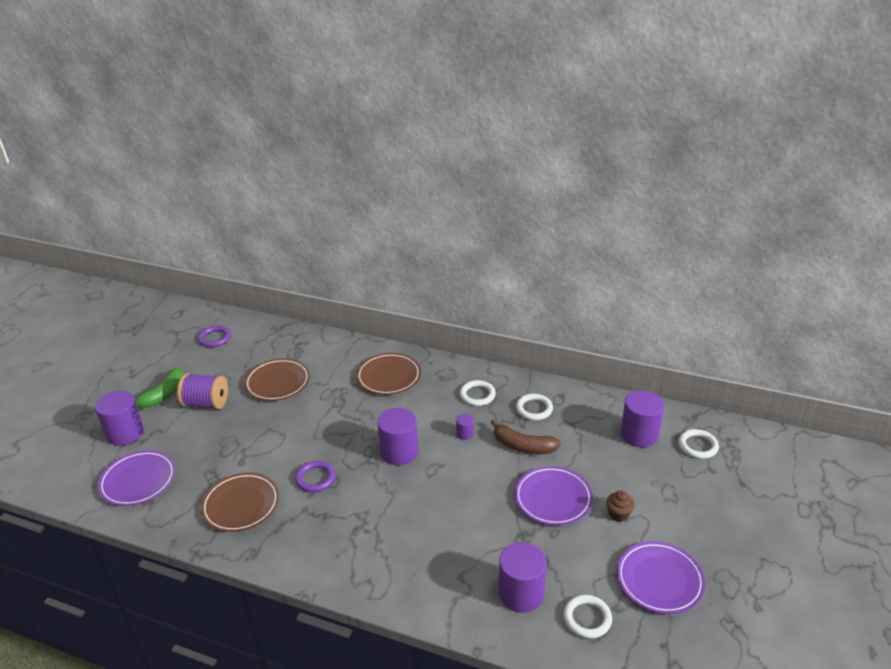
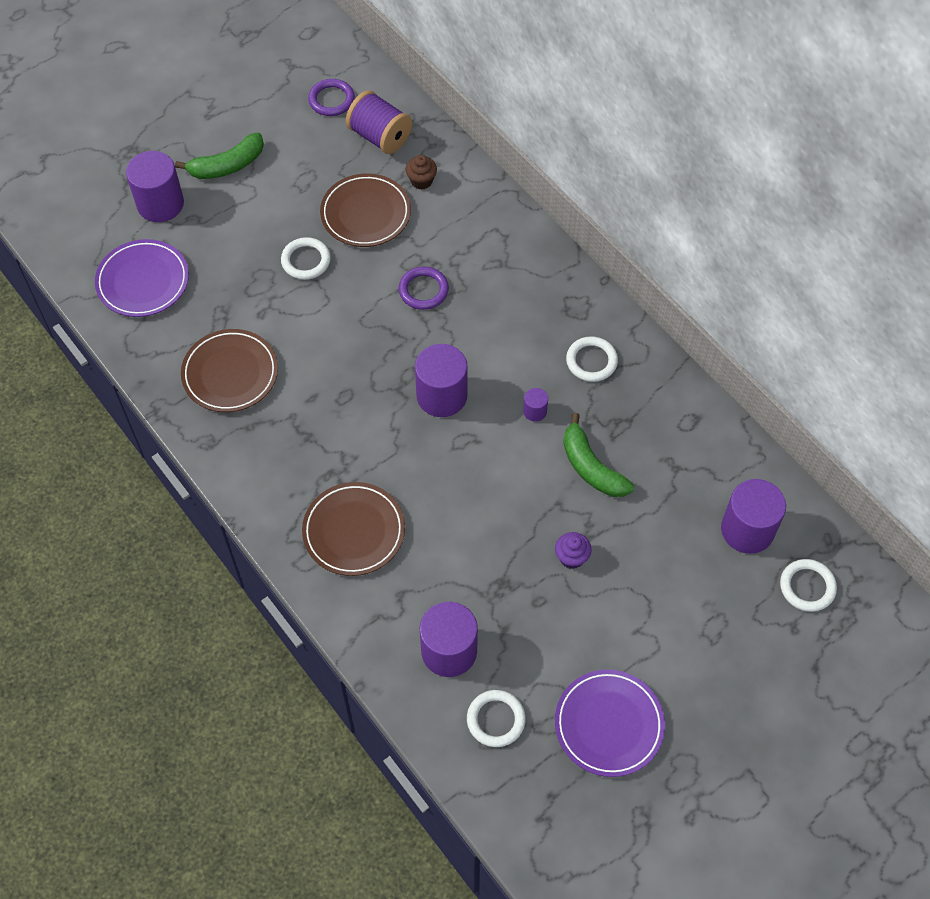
camera: 30 degrees right, 25 degrees up
(206, 403) = (268, 204): purple spool -> purple spool (380, 136)
(315, 478) = (327, 381): purple ring -> purple ring (423, 290)
(389, 377) = (502, 274): brown plate -> brown plate (354, 531)
(523, 446) = (591, 467): brown banana -> green banana
(534, 409) = (646, 420): white ring -> white ring (306, 261)
(553, 498) = (571, 557): purple plate -> purple cupcake
(618, 514) = (630, 621): brown cupcake -> brown cupcake (421, 181)

